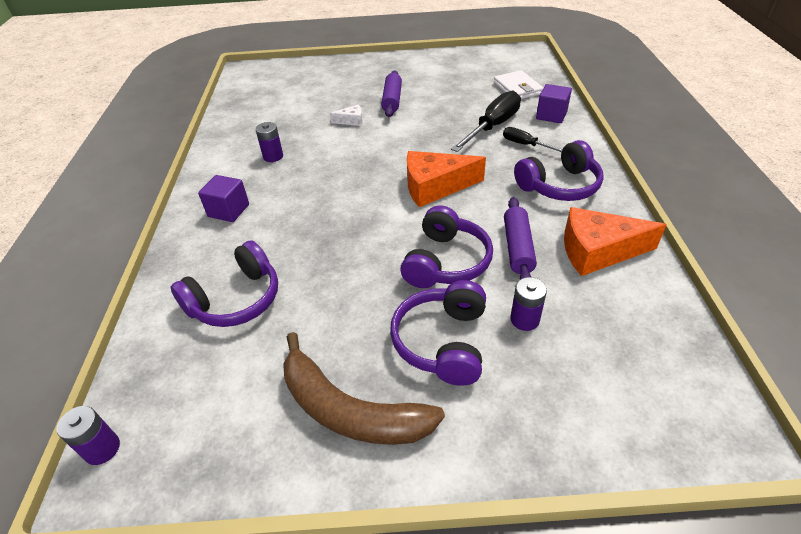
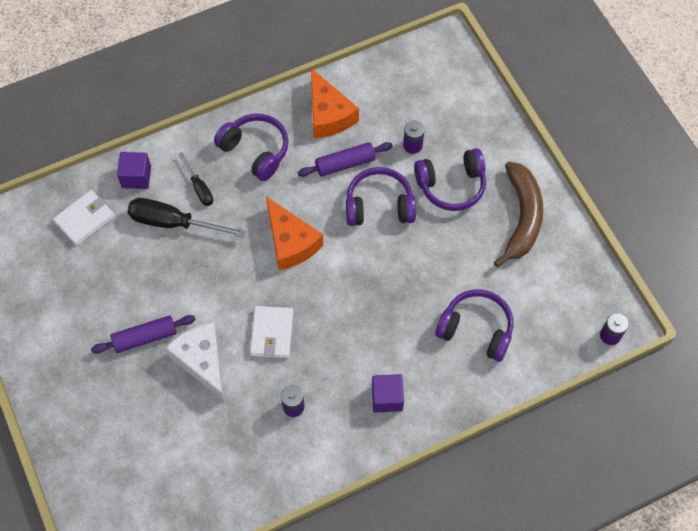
camera: 115 degrees left, 20 degrees up
(348, 158) = (272, 333): none -> white wallet
(351, 121) = (202, 361): white cheese -> white cheese, size x2.08
(526, 145) = (199, 187): black screwdriver -> black screwdriver turned 45 degrees counterclockwise

